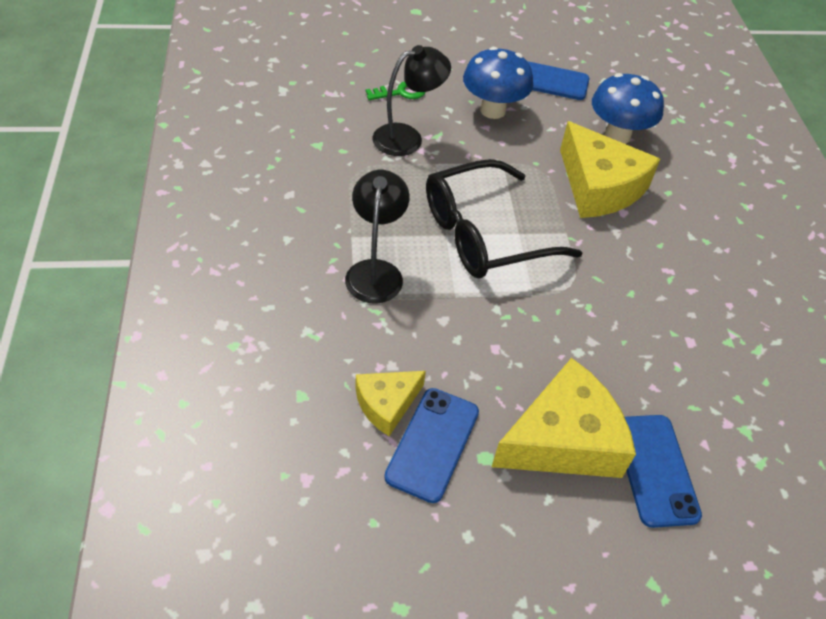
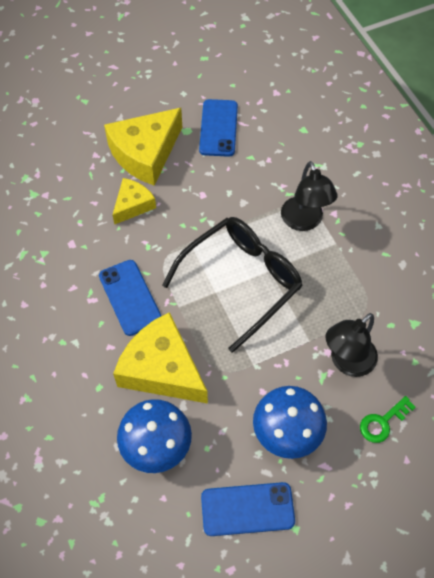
camera: 165 degrees right, 10 degrees up
(386, 404) = (253, 140): yellow cheese -> yellow cheese (133, 205)
(655, 469) = (89, 154): blue phone -> blue phone (130, 297)

